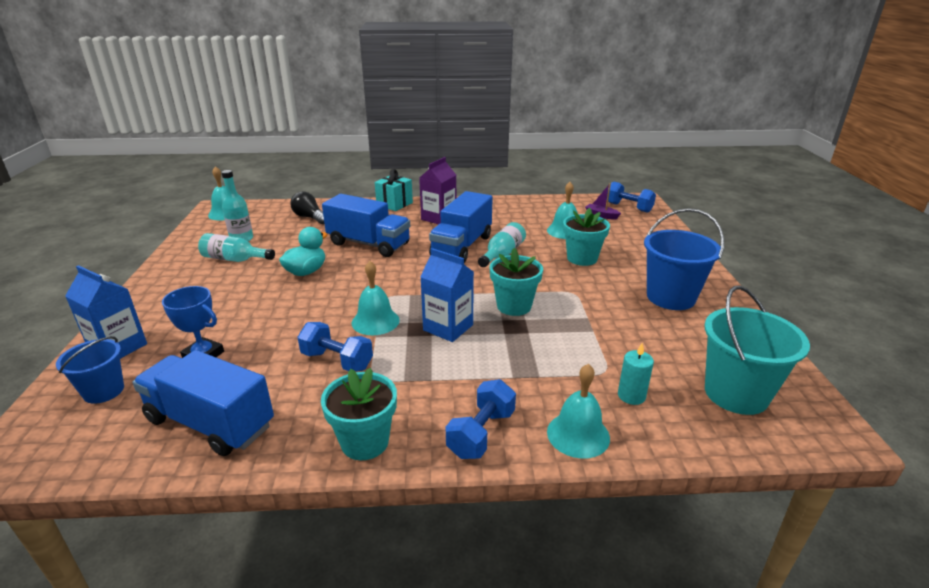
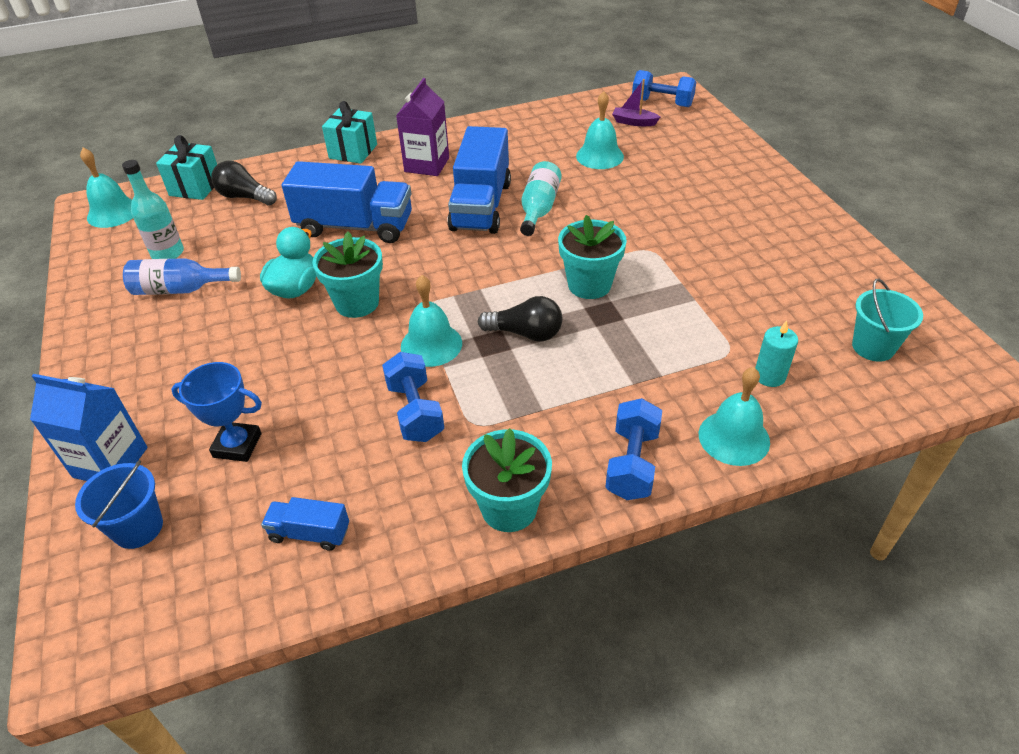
camera: 15 degrees left, 15 degrees up
(210, 423) = (310, 533): blue truck -> blue truck, size x0.47
(234, 259) = (180, 289): turquoise bottle -> blue bottle
(284, 208) = (195, 187): none -> turquoise gift
(337, 361) = (415, 411): blue dumbbell -> blue dumbbell turned 60 degrees clockwise
(448, 327) = (525, 333): blue carton -> black light bulb
(582, 258) = (638, 196): turquoise flower pot -> turquoise flower pot (357, 303)
(670, 297) = (762, 233): blue bucket -> none
(736, 394) = (873, 347): turquoise bucket -> turquoise bucket, size x0.61

